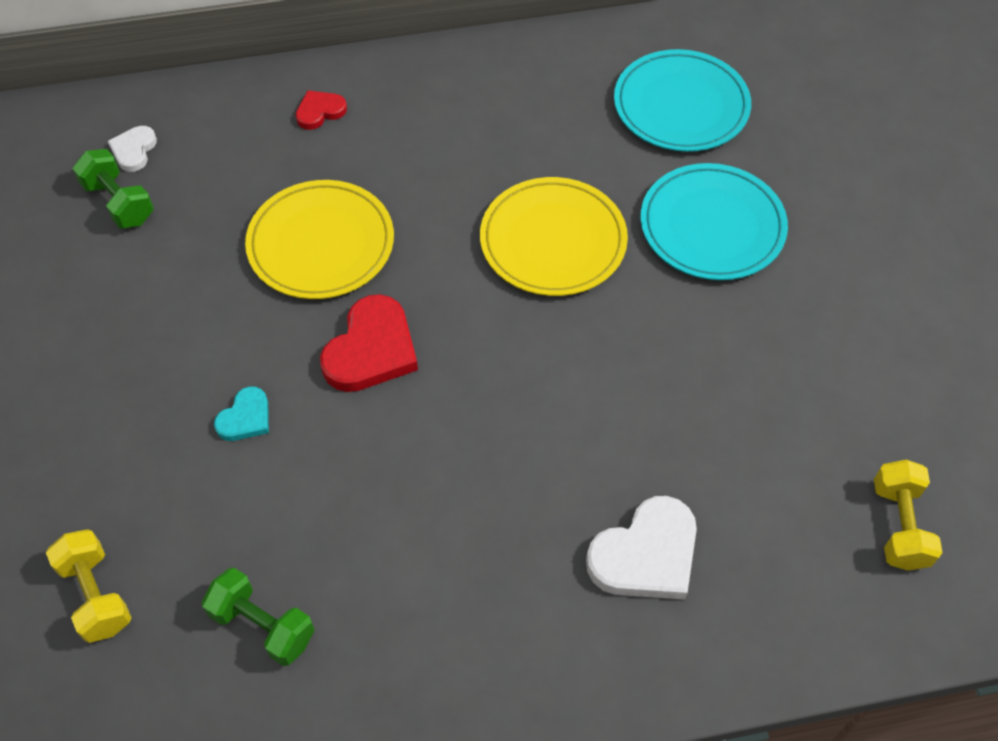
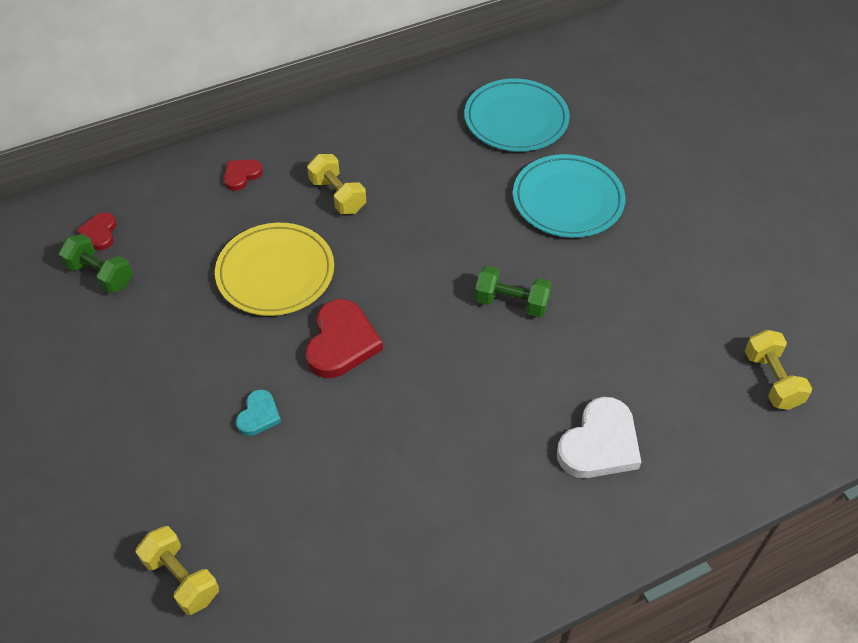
camera: 15 degrees left, 5 degrees down
(134, 150) = (99, 233): white heart -> red heart
(263, 626) = (325, 568): green dumbbell -> green dumbbell (511, 303)
(426, 161) = (337, 196): none -> yellow dumbbell
(553, 241) = (454, 234): yellow plate -> none

